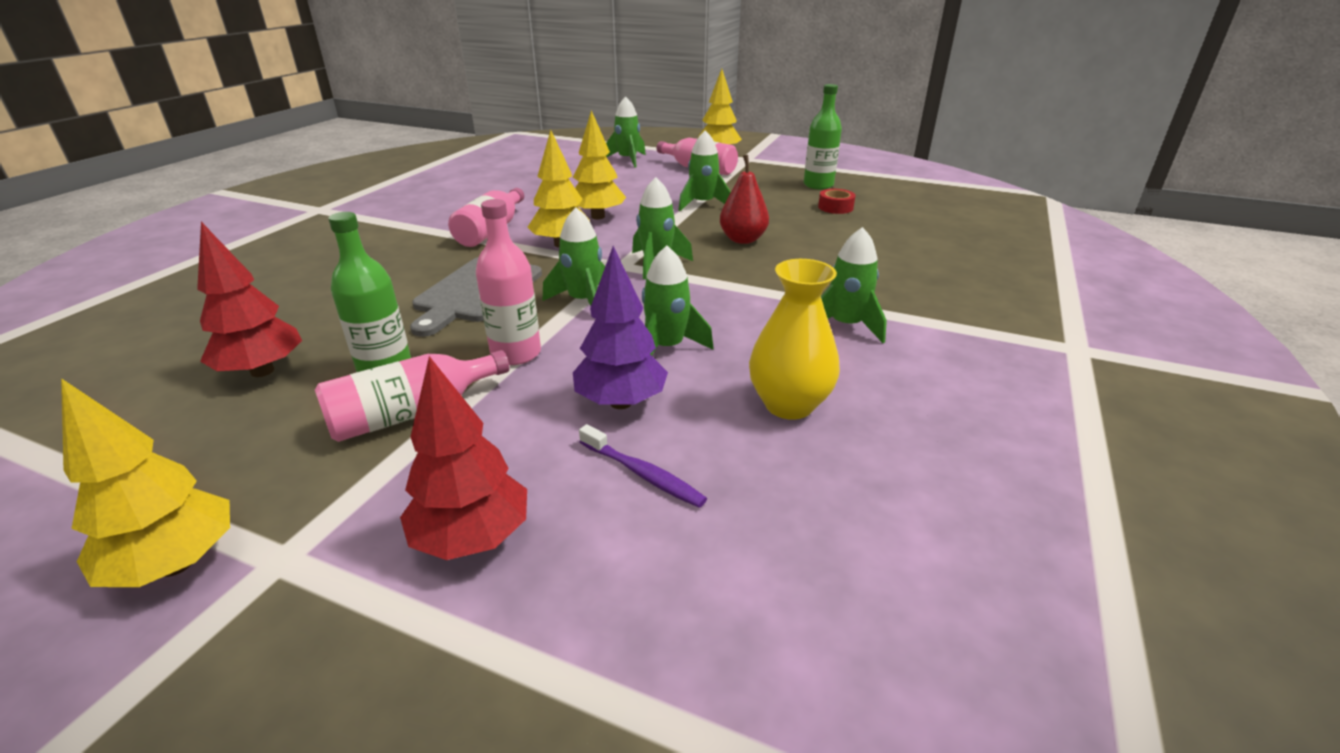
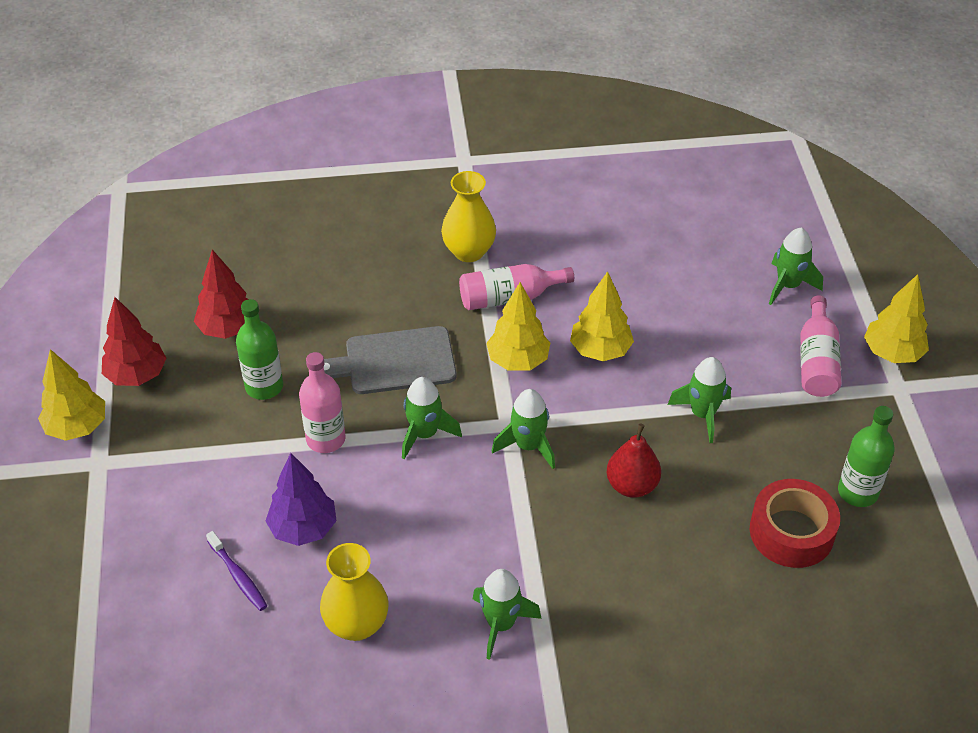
camera: 60 degrees right, 15 degrees up
(412, 413) = (231, 431): pink bottle -> none
(415, 232) = (469, 251): none -> yellow vase
(473, 538) = (149, 528): red tree -> red tree (137, 375)
(643, 474) = (238, 576): purple toothbrush -> purple toothbrush turned 45 degrees counterclockwise
(667, 348) = (388, 521): green rocket -> none
(835, 207) = (791, 532): red tape -> red tape, size x1.91

